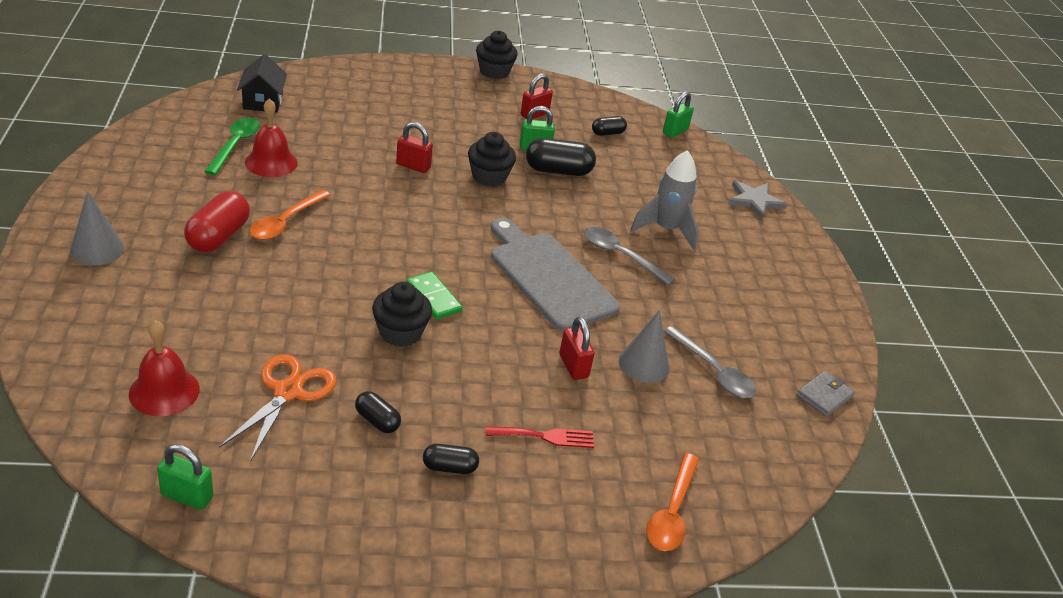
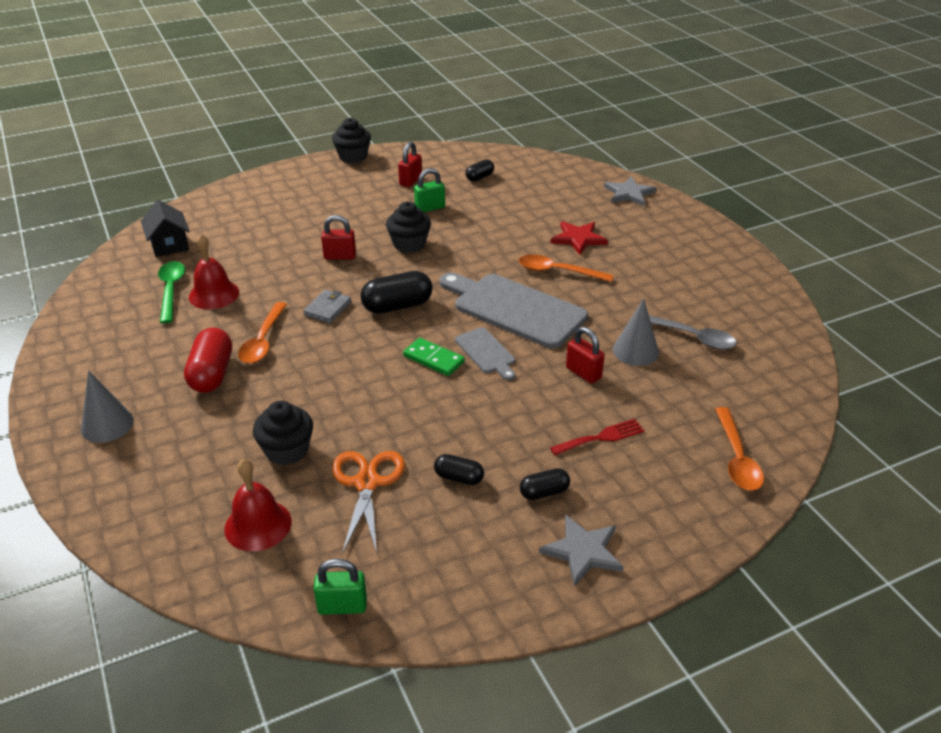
camera: 15 degrees left, 0 degrees up
(400, 332) = (426, 398): black cupcake -> black cupcake (287, 450)
(447, 539) = (583, 551): none -> grey star
(489, 310) = (486, 352): none -> grey cutting board
(558, 171) = (462, 220): black capsule -> black capsule (397, 306)
(620, 255) = (557, 271): grey spoon -> orange spoon
(666, 229) = (578, 239): grey rocket -> red star
(675, 131) = (531, 159): green padlock -> none
(824, 396) = (782, 325): grey wallet -> grey wallet (328, 309)

